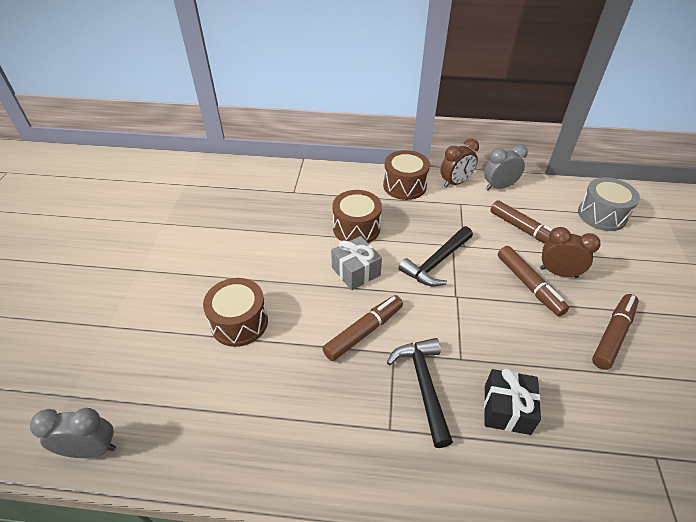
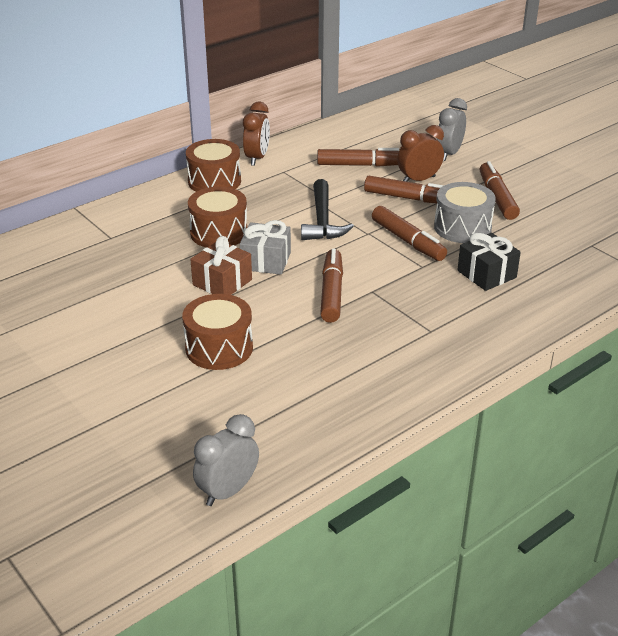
camera: 45 degrees left, 10 degrees down
(308, 270) = (222, 282): none -> brown gift
(423, 385) = (418, 295): black hammer -> none
(478, 325) = (408, 241): none -> brown marker
(499, 187) = (298, 144): grey clock -> grey clock (449, 154)
(602, 215) = (401, 128): grey drum -> grey drum (462, 227)

